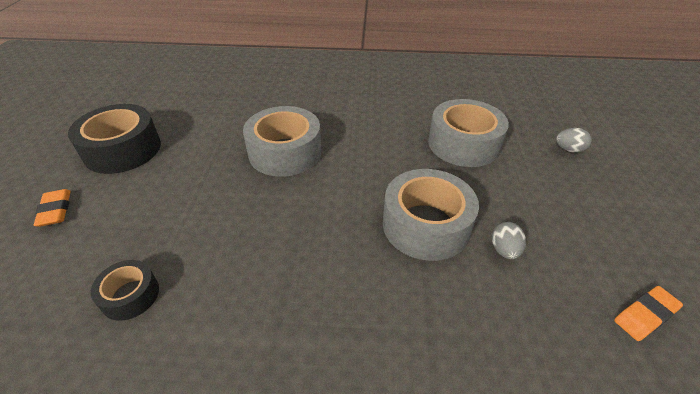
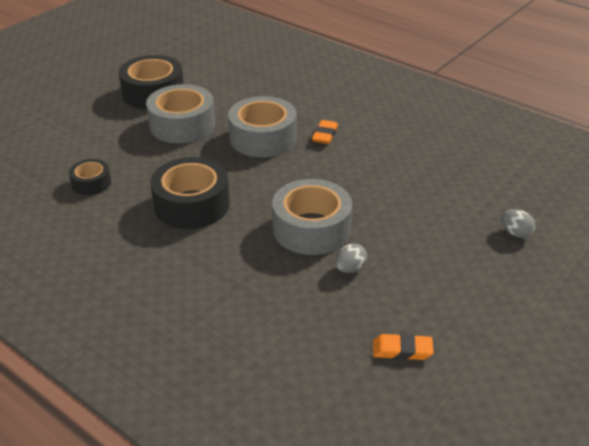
camera: 35 degrees right, 5 degrees down
(55, 210) = (86, 118): orange eraser -> orange eraser (325, 135)
(283, 260) = (192, 204): none -> black tape
(463, 144) = (419, 189): grey tape -> grey tape (182, 125)

